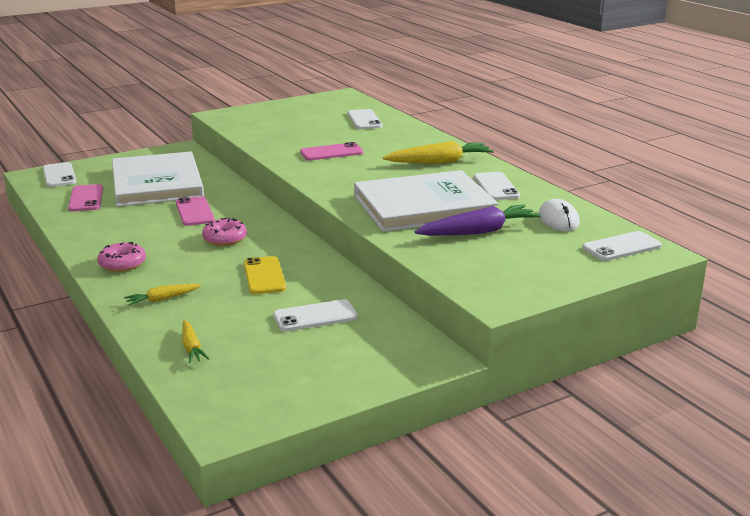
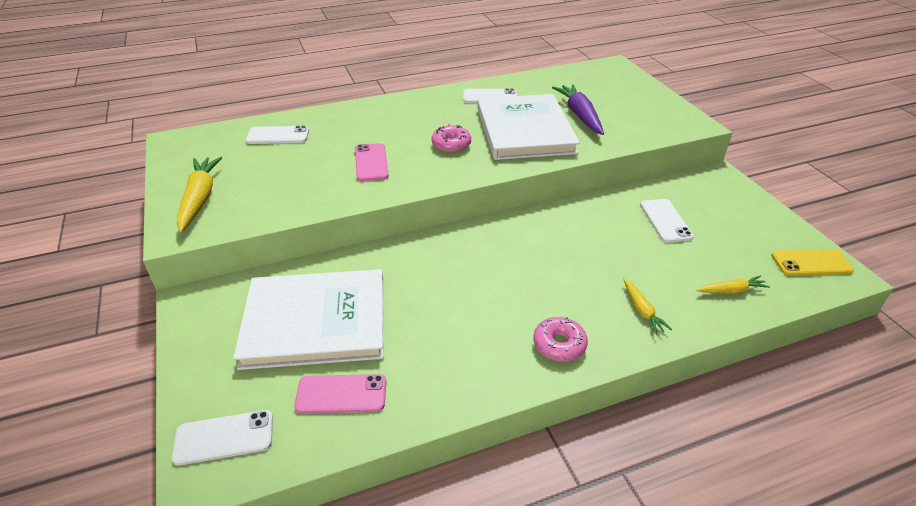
camera: 80 degrees left, 15 degrees up
(194, 212) = (423, 288): pink phone -> none
(225, 239) = (503, 266): pink donut -> pink donut (451, 144)
(264, 276) = (591, 244): yellow phone -> yellow phone (811, 263)
(440, 162) = (423, 112): yellow carrot -> yellow carrot (200, 198)
(558, 220) = (559, 85): white mouse -> none
(621, 247) = (606, 73): white phone -> none

